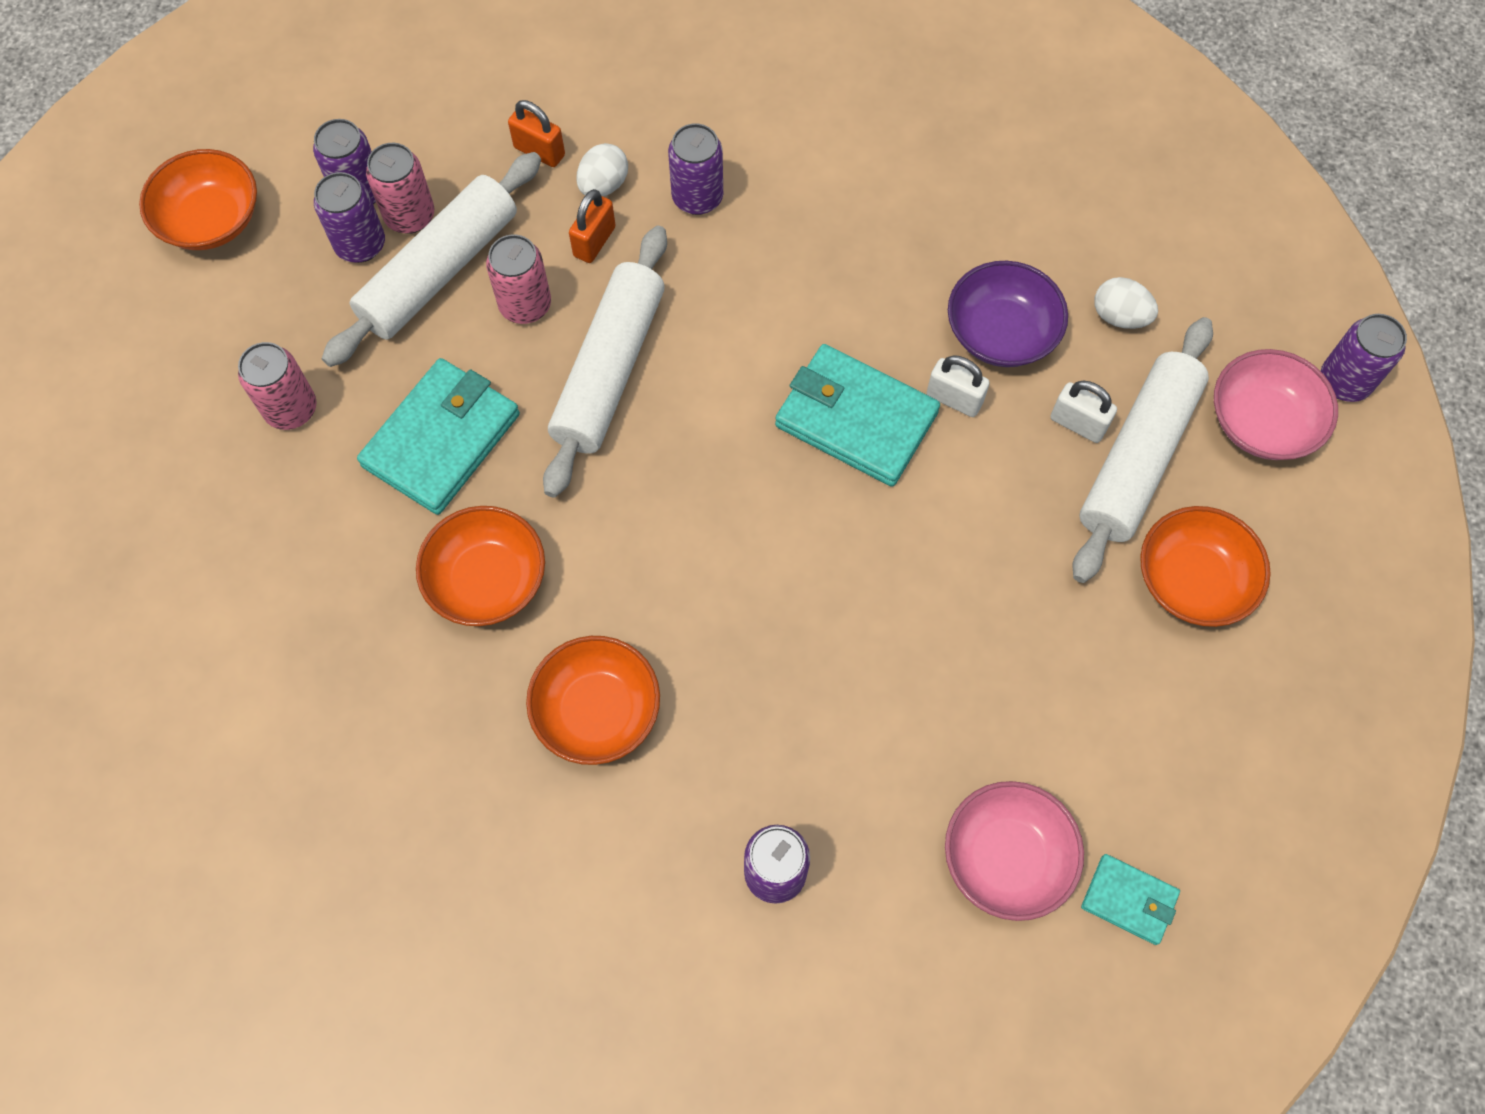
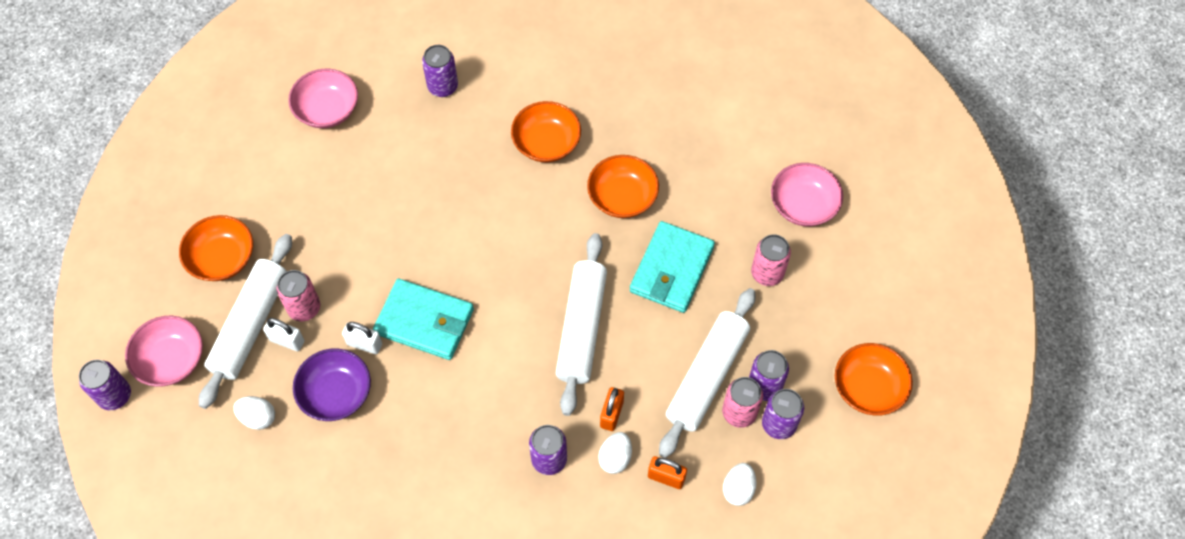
camera: 170 degrees right, 5 degrees down
(185, 514) = (803, 205): none -> pink bowl
(445, 123) = (738, 489): none -> white egg
(525, 305) = (645, 362): pink can -> pink can (304, 308)
(1129, 900) = (266, 101): turquoise wallet -> none

